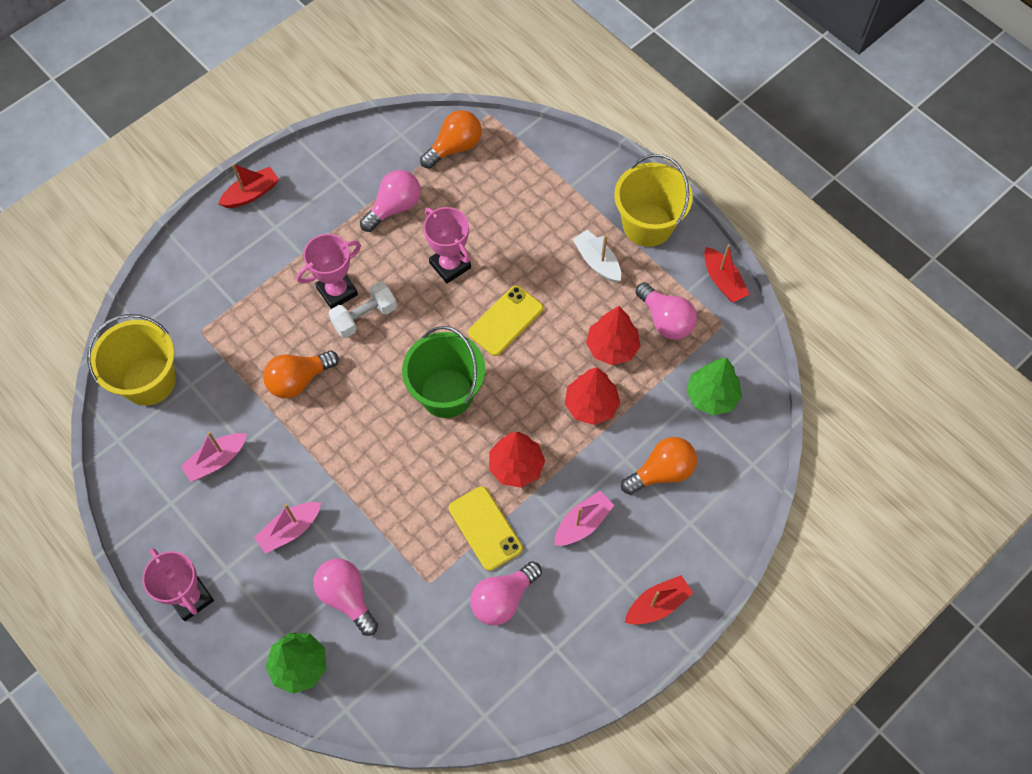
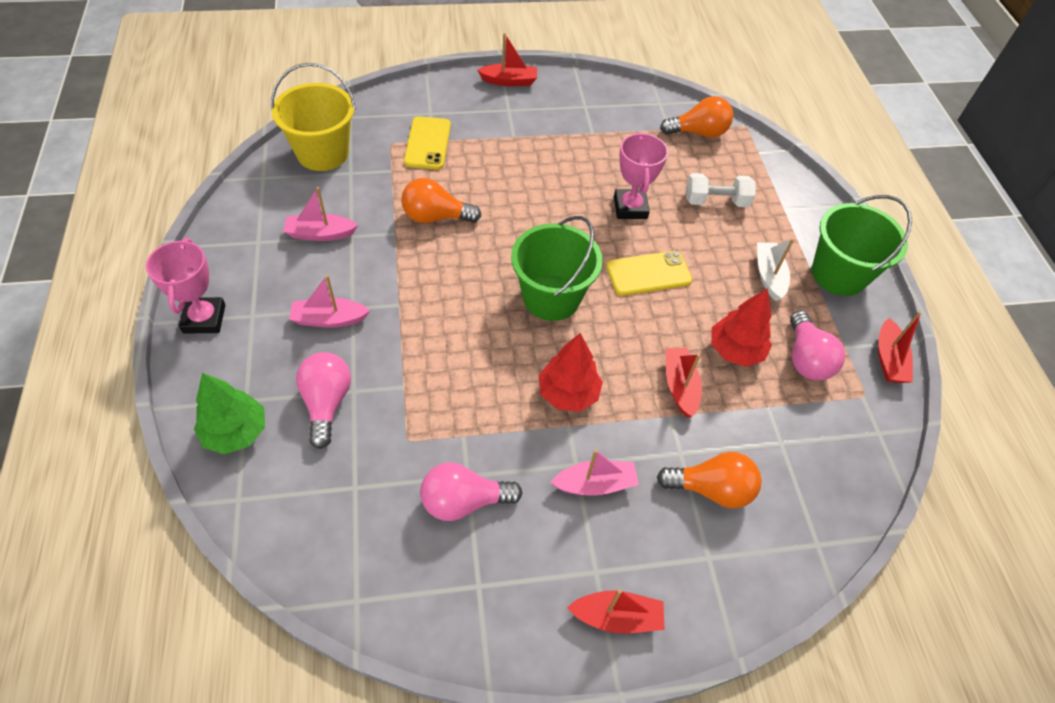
camera: 30 degrees right, 10 degrees down
(337, 291) = (520, 175): pink trophy -> none
(364, 317) = (527, 204): white dumbbell -> white dumbbell (716, 201)
(394, 207) = (615, 145): pink light bulb -> none
(485, 528) = (497, 427): yellow phone -> yellow phone (427, 143)
(591, 405) = (680, 386): red tree -> red boat
(647, 225) = (838, 274): yellow bucket -> green bucket
(711, 396) = (812, 452): green tree -> none

